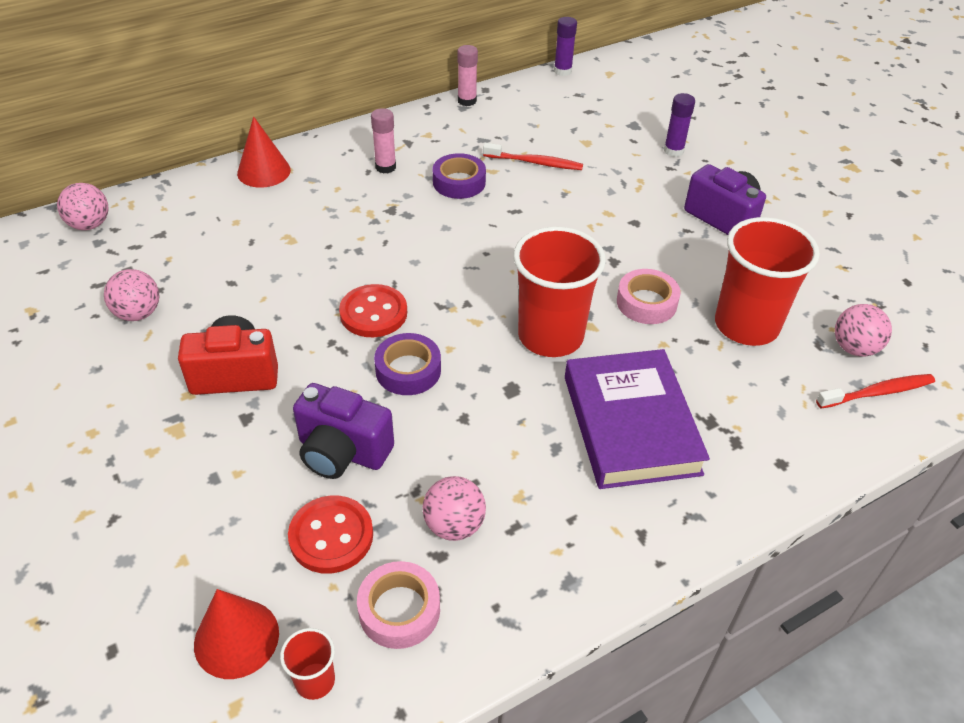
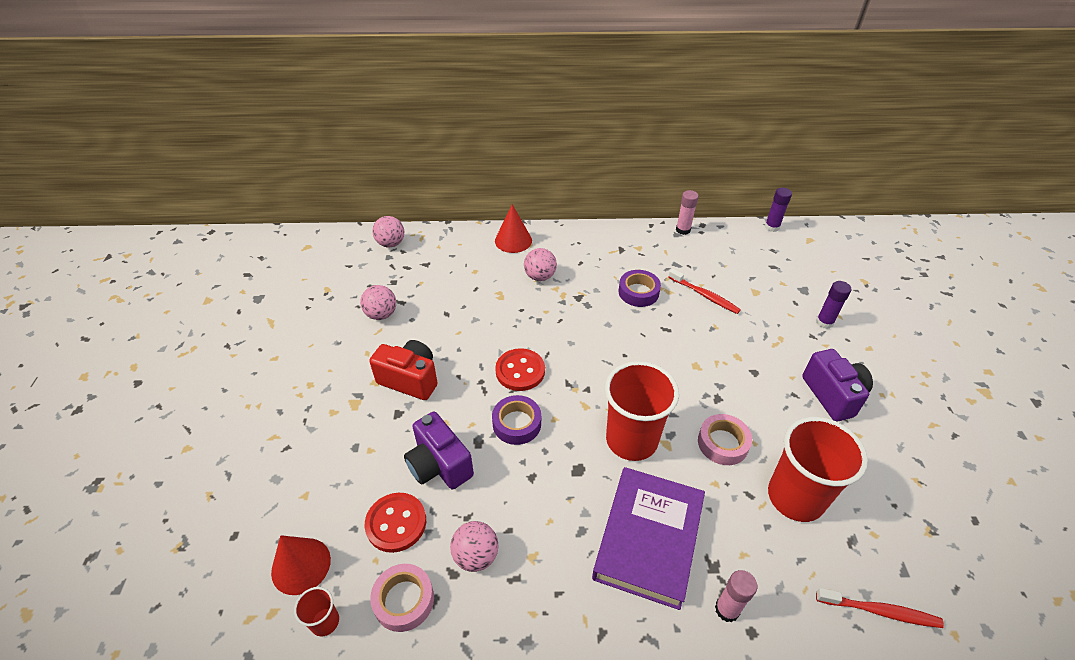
camera: 30 degrees right, 0 degrees up
(385, 167) = (594, 263): pink glue stick -> pink glue stick (727, 609)
(854, 348) = (882, 560): pink ball -> pink ball (540, 276)

